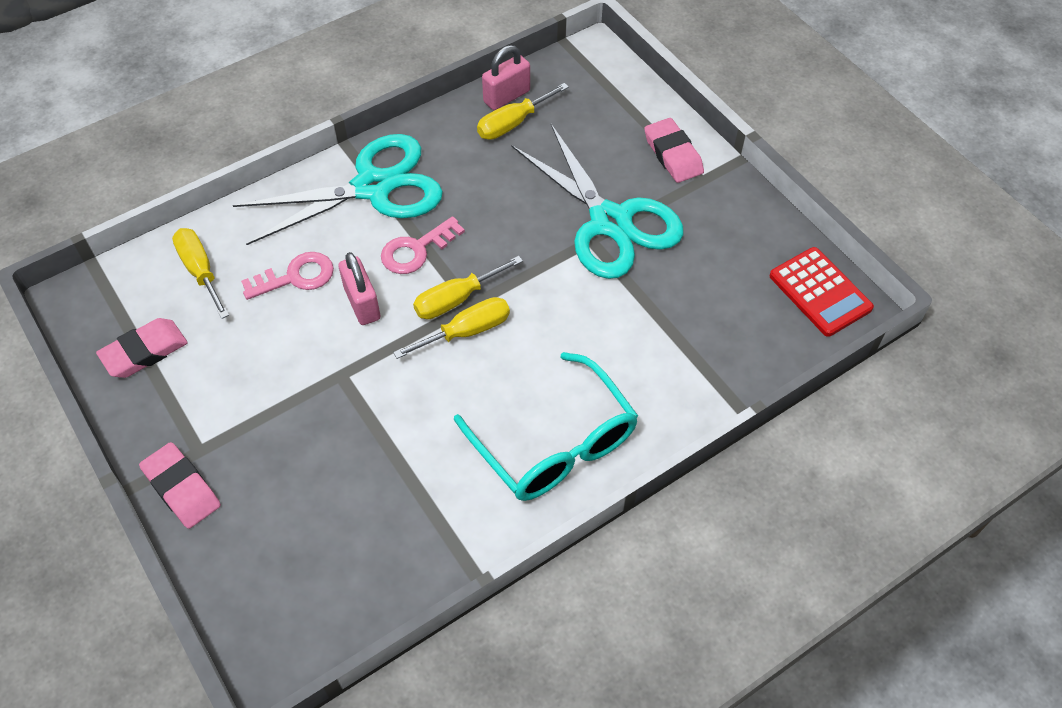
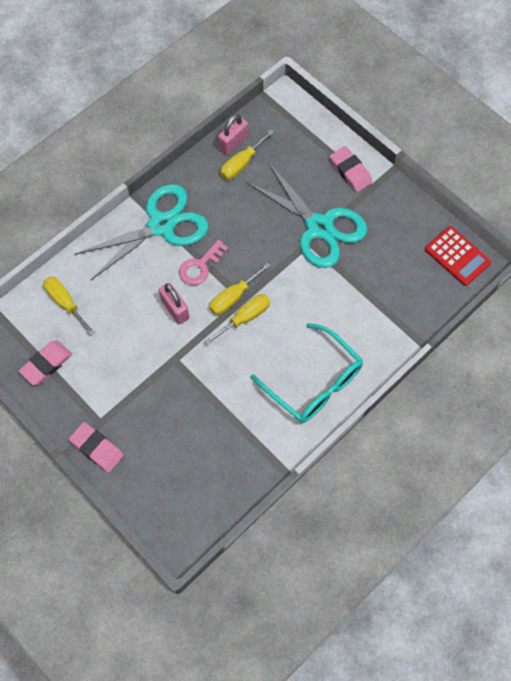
camera: 10 degrees left, 10 degrees up
(296, 277) = (128, 297): pink key -> none

